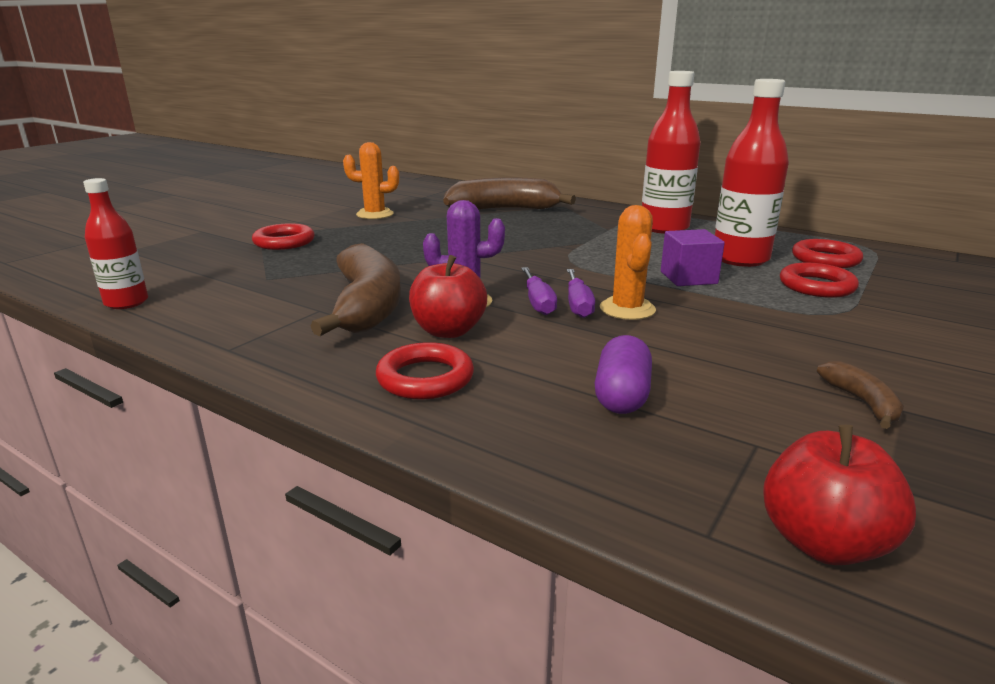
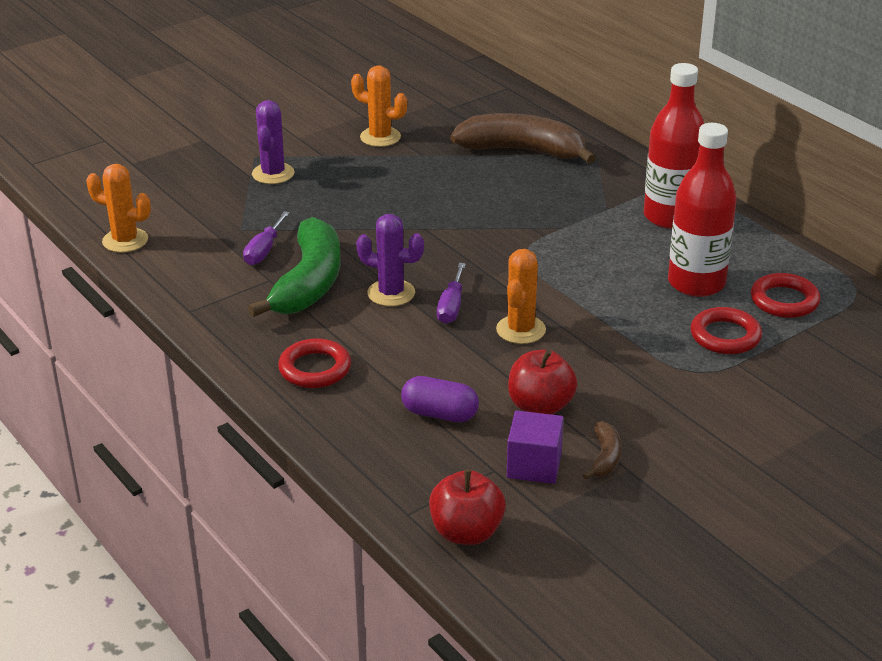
camera: 20 degrees right, 10 degrees up
(126, 302) = (125, 240): red bottle -> orange cactus
(284, 242) = (273, 174): red ring -> purple cactus
(367, 306) = (309, 283): brown banana -> green banana
(448, 331) = (357, 325): red apple -> red apple (540, 407)
(578, 305) = (483, 316): purple screwdriver -> purple screwdriver (264, 250)
(621, 396) = (440, 414): purple capsule -> purple capsule turned 75 degrees clockwise
(688, 278) = (615, 301): purple cube -> purple cube (534, 465)

